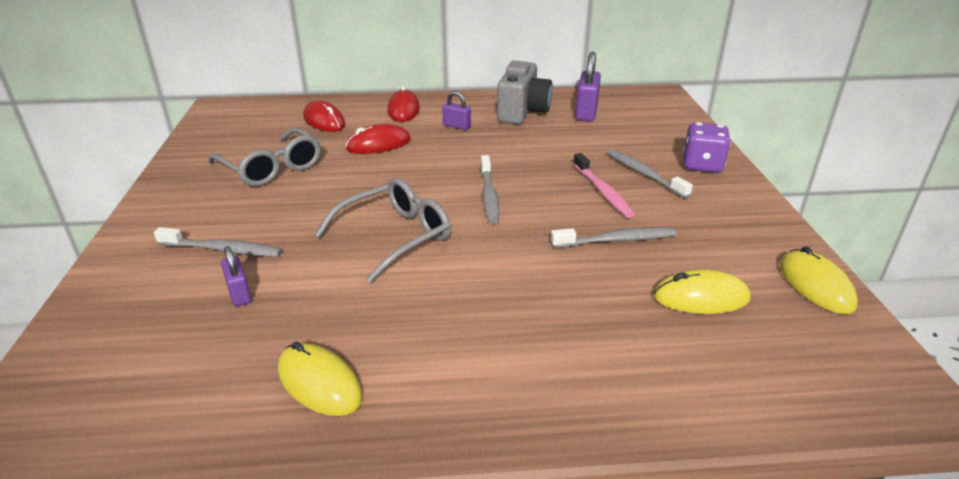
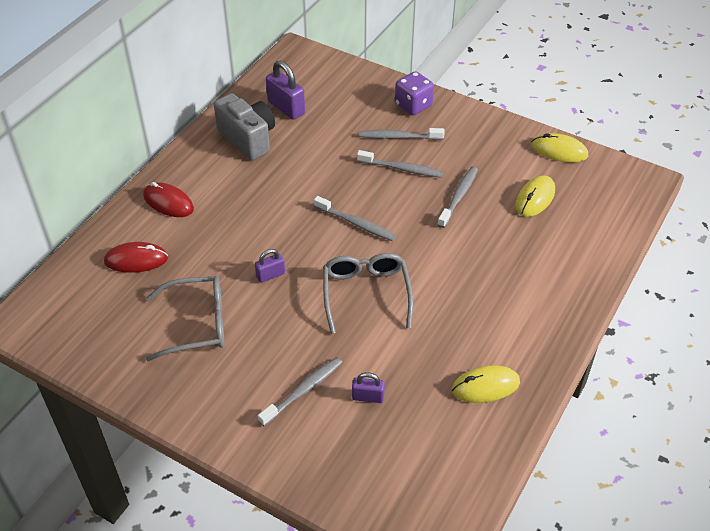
camera: 55 degrees left, 15 degrees up
(378, 144) = (219, 245): red mouse -> none
(456, 126) = (233, 186): purple padlock -> purple padlock (270, 275)
(603, 191) = (401, 168): pink toothbrush -> grey toothbrush

